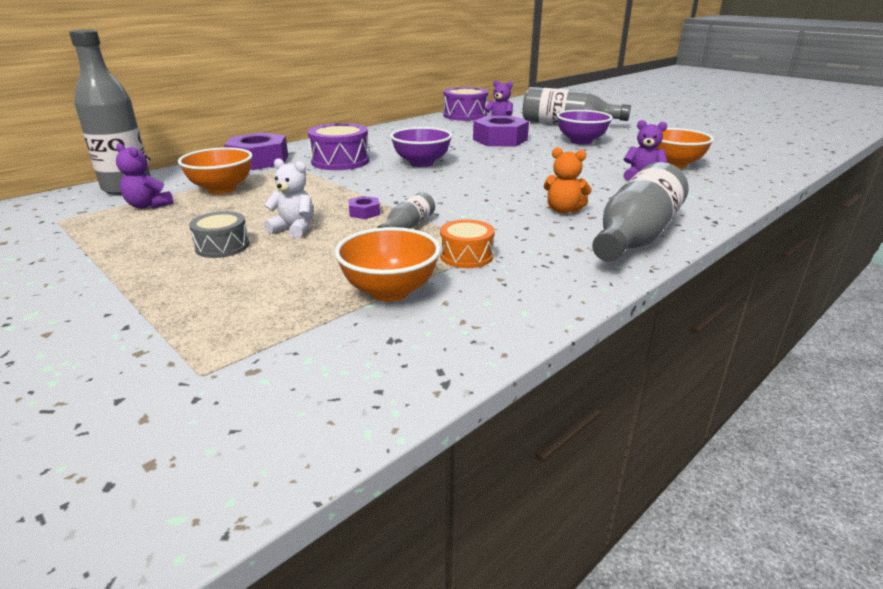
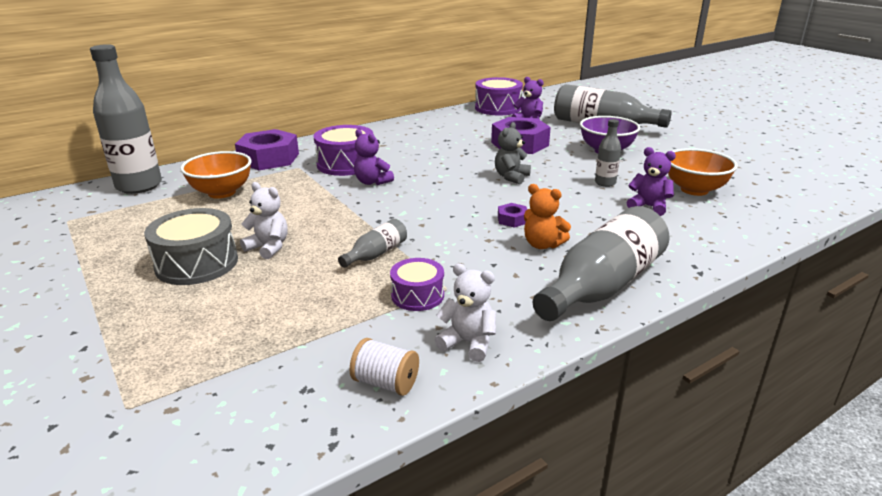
camera: 10 degrees right, 0 degrees up
(148, 206) = (150, 209): purple teddy bear -> purple teddy bear (372, 182)
(222, 246) = (197, 263): grey drum -> grey drum, size x1.63
(364, 212) = (342, 232): purple nut -> purple nut (512, 219)
(390, 291) = (326, 331): orange bowl -> none
(421, 163) = (425, 171): purple bowl -> none
(466, 256) = (417, 295): orange drum -> purple drum
(472, 327) = (385, 383): none -> white spool
(506, 163) = (511, 177): none -> grey teddy bear
(536, 288) = (468, 343): none -> white teddy bear
(593, 163) = (605, 183): none -> grey bottle

